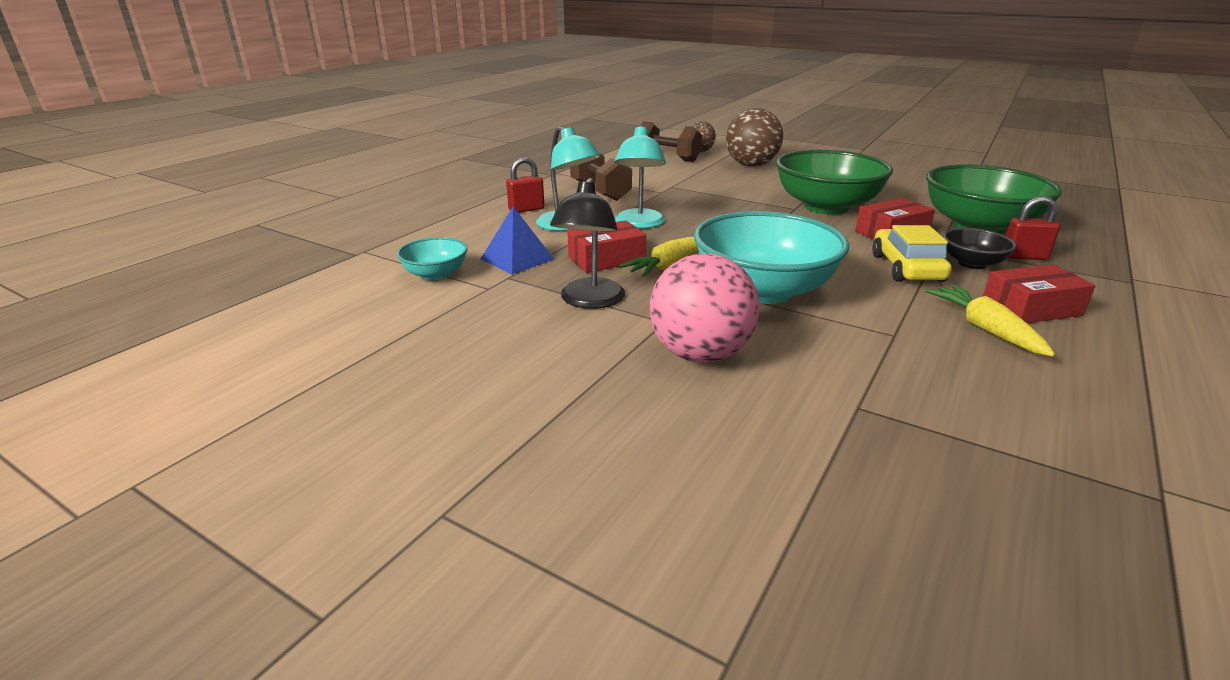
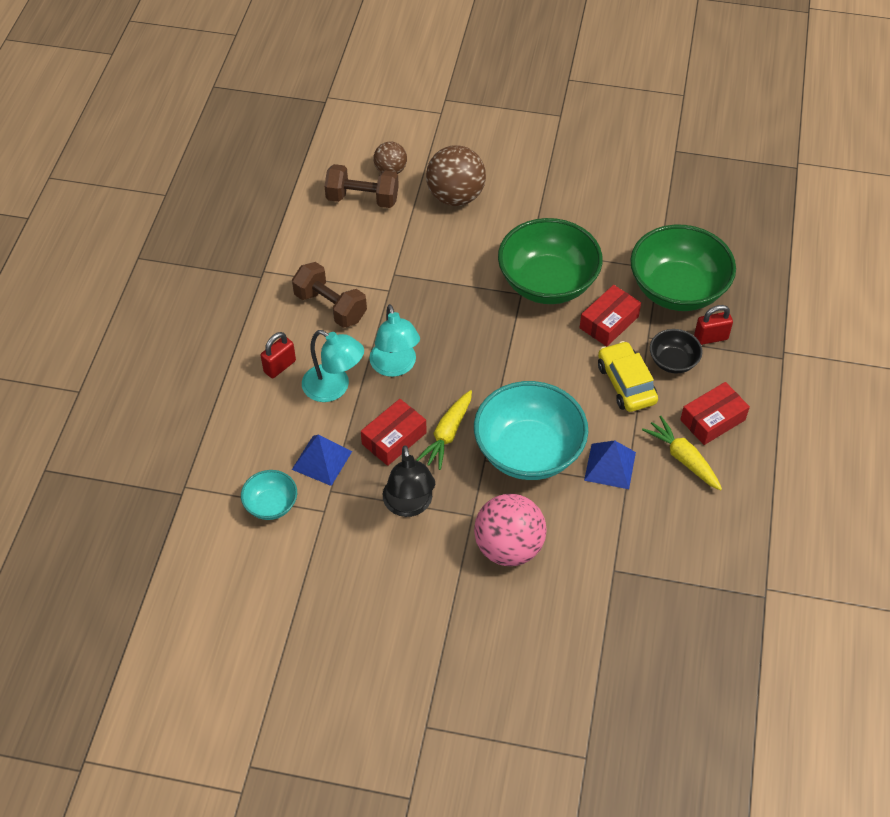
camera: 20 degrees left, 25 degrees up
(872, 317) = (610, 466): none -> blue pyramid

